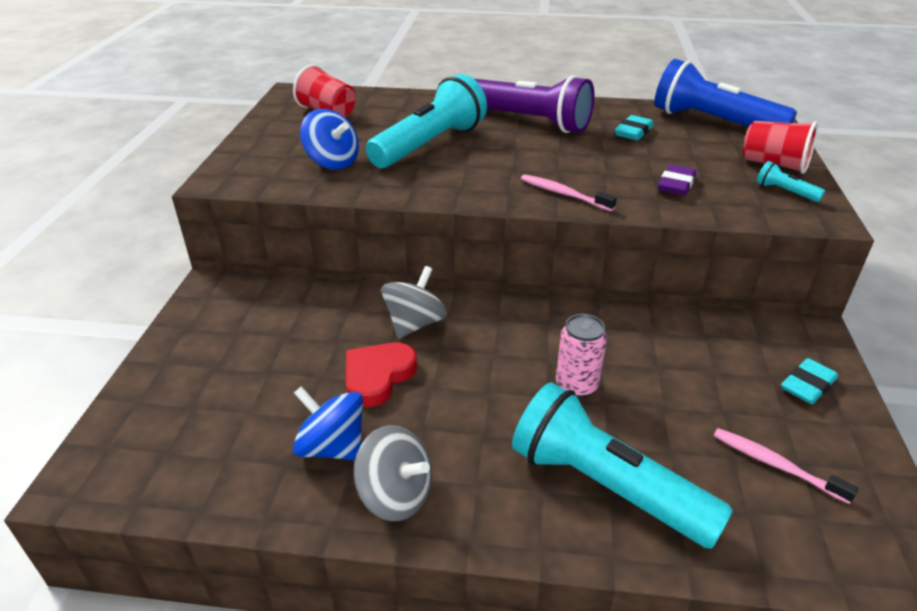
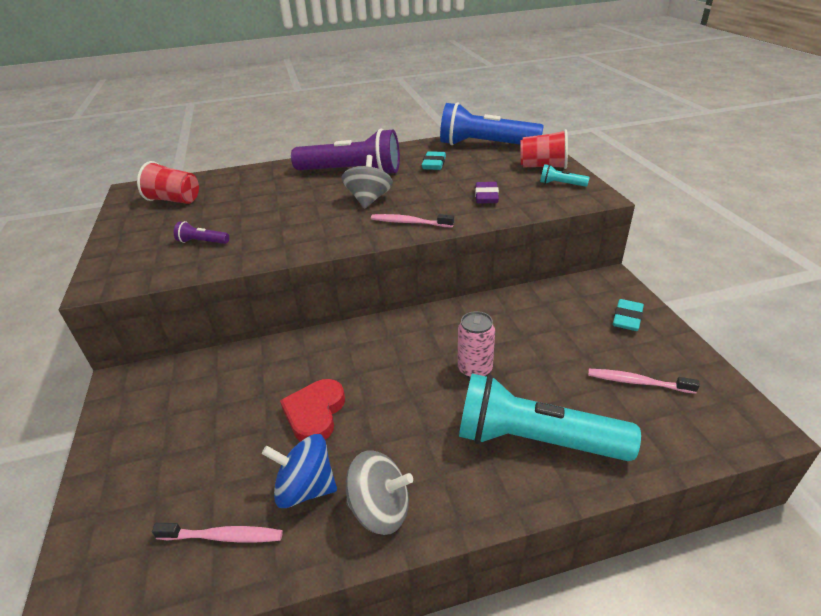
camera: 20 degrees left, 0 degrees up
(235, 464) = (223, 536): none -> pink toothbrush
(332, 162) = (202, 242): blue spinning top -> purple flashlight
(415, 323) = (324, 359): grey spinning top -> grey spinning top (369, 200)
(430, 145) = (280, 208): turquoise flashlight -> none

